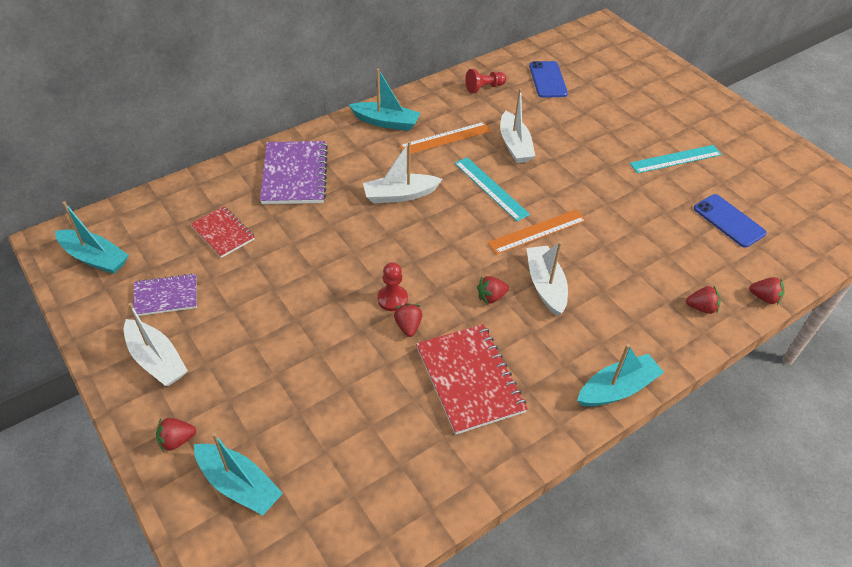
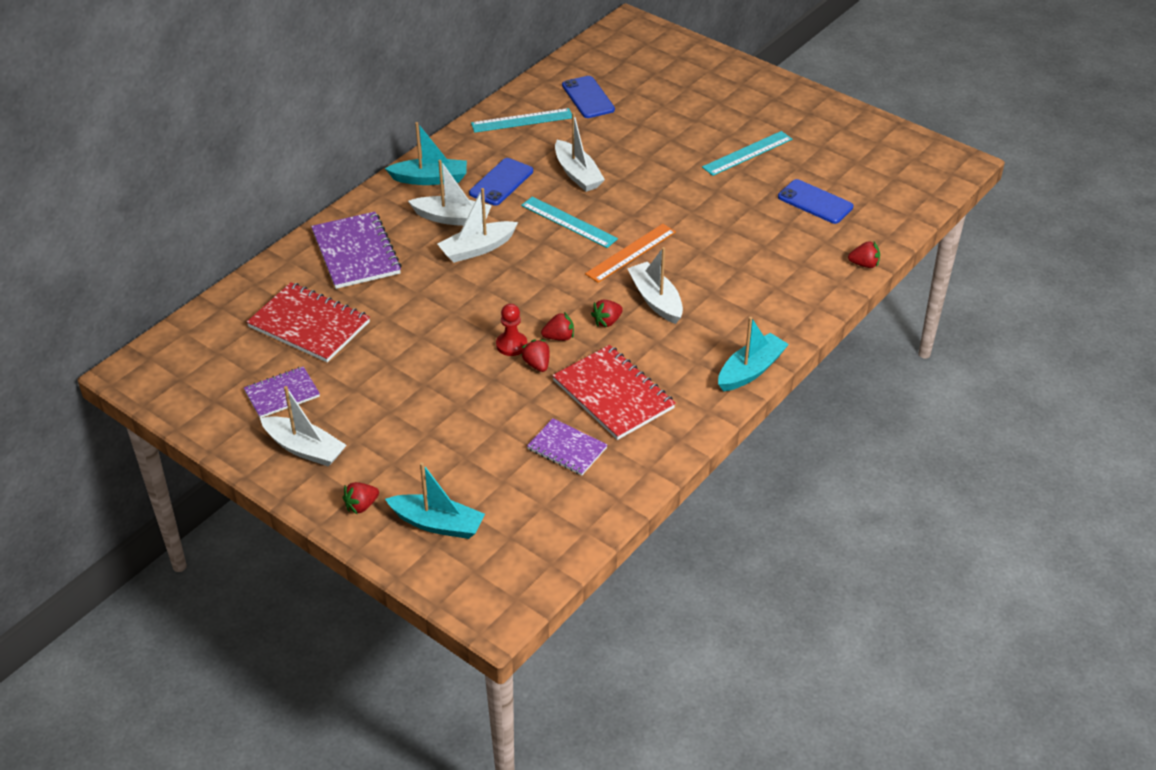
camera: 15 degrees left, 5 degrees down
(95, 258) = (186, 377): turquoise boat -> none
(223, 233) = (309, 325): red notebook -> red notebook, size x1.65
(390, 162) = (452, 218): none -> white boat
(401, 430) = (567, 448): none -> purple notebook
(445, 138) = (501, 182): orange ruler -> blue phone
(484, 88) = (522, 120): red pawn -> turquoise ruler
(701, 308) = (808, 286): red strawberry -> red strawberry (559, 337)

